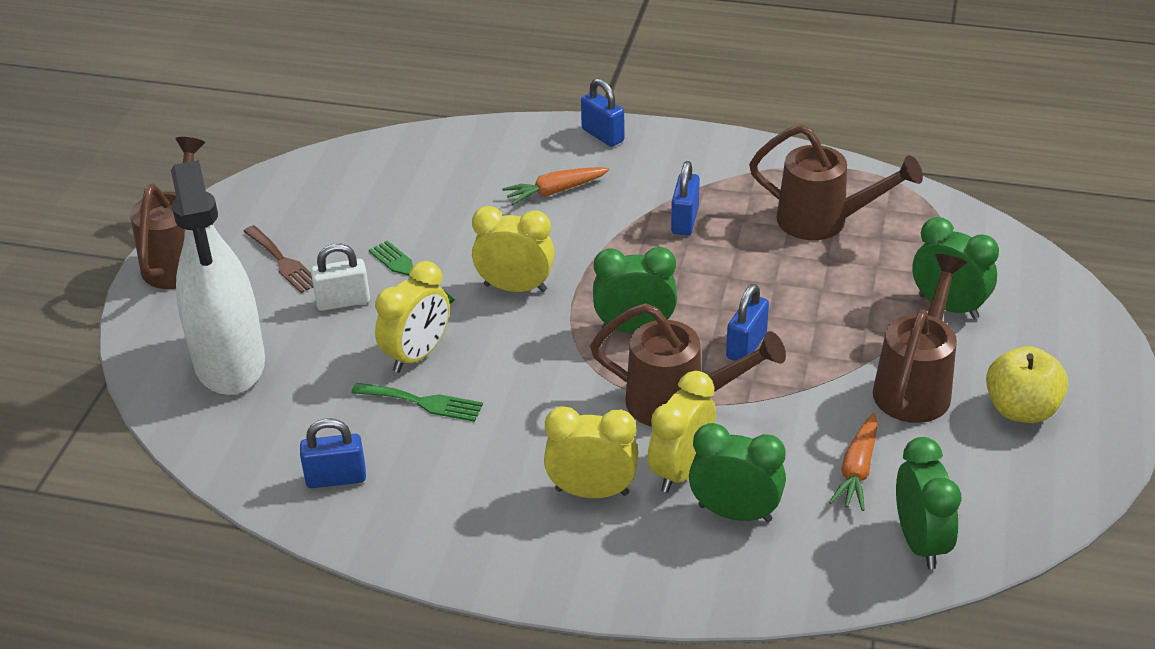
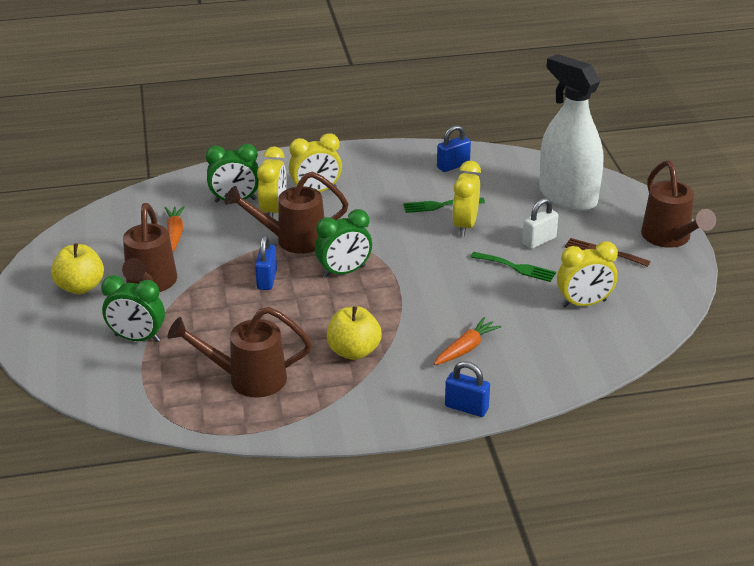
camera: 155 degrees right, 5 degrees down
(515, 288) = (439, 276): yellow clock -> yellow clock (584, 303)
(684, 221) = (354, 351): blue padlock -> yellow apple
(920, 542) = (131, 212): green clock -> none

